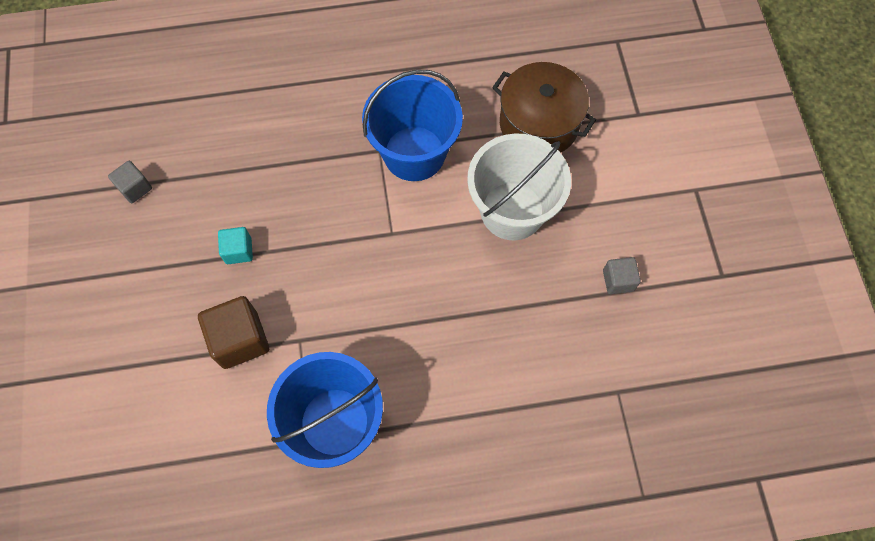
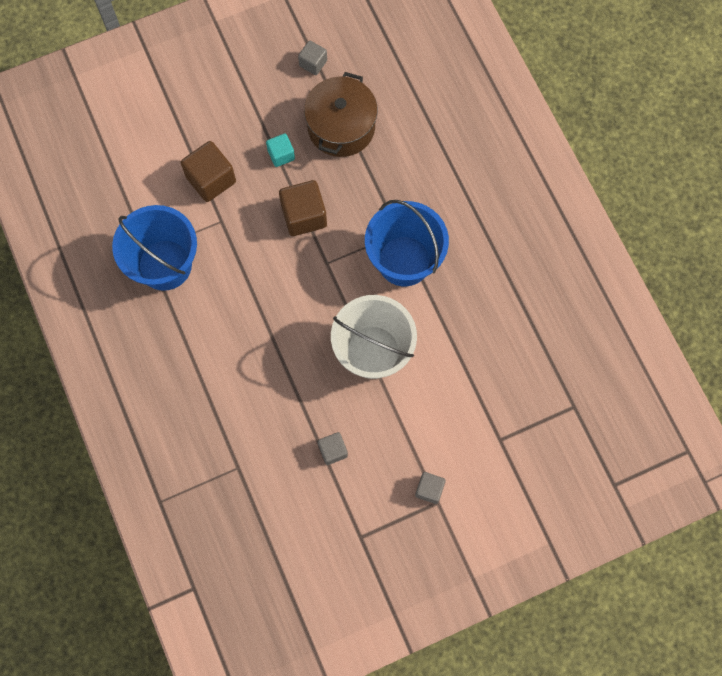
camera: 75 degrees right, 5 degrees up
(325, 244) = (304, 216): none -> brown cube
(539, 124) = (463, 355): brown pot -> brown pot (341, 127)
(680, 193) = (429, 489): none -> grey cube

